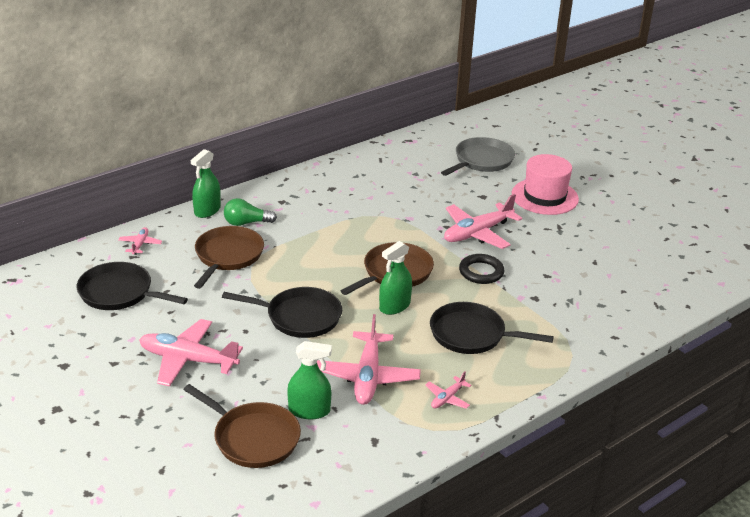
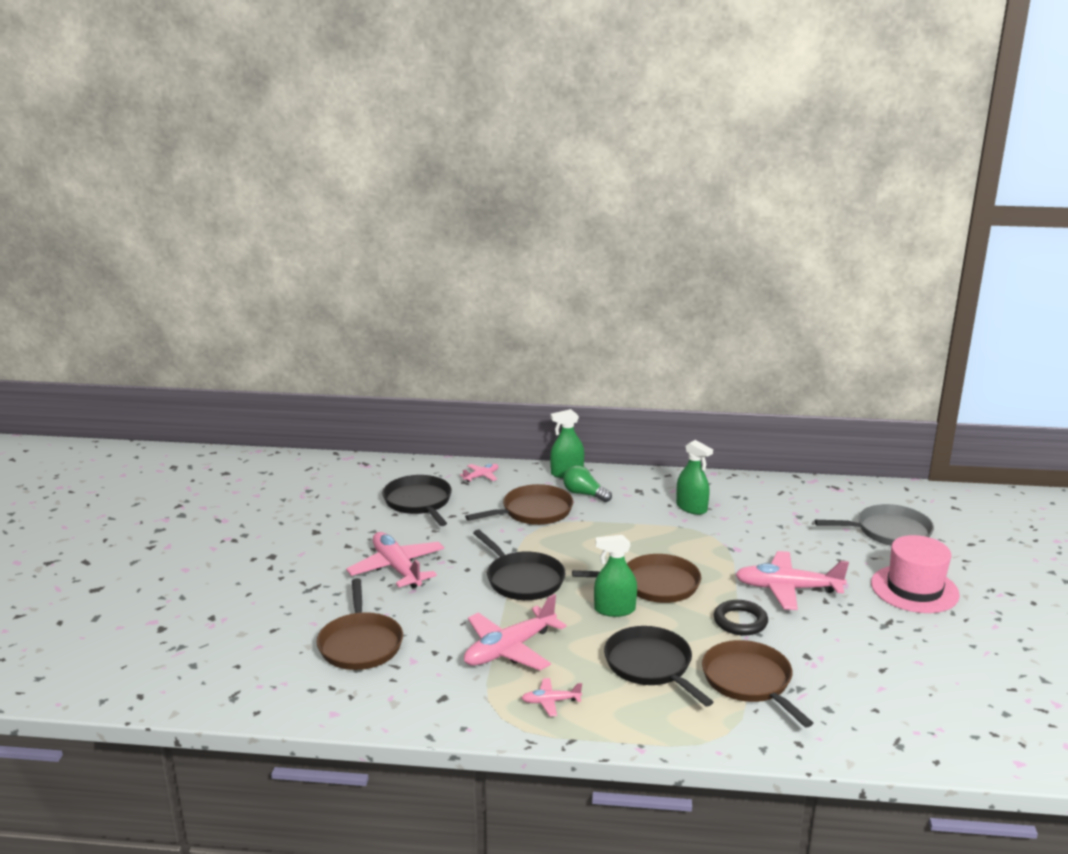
camera: 45 degrees right, 10 degrees down
(309, 411) = (427, 648): green spray bottle -> green spray bottle (691, 508)
(539, 311) = (749, 681): none -> brown pan

